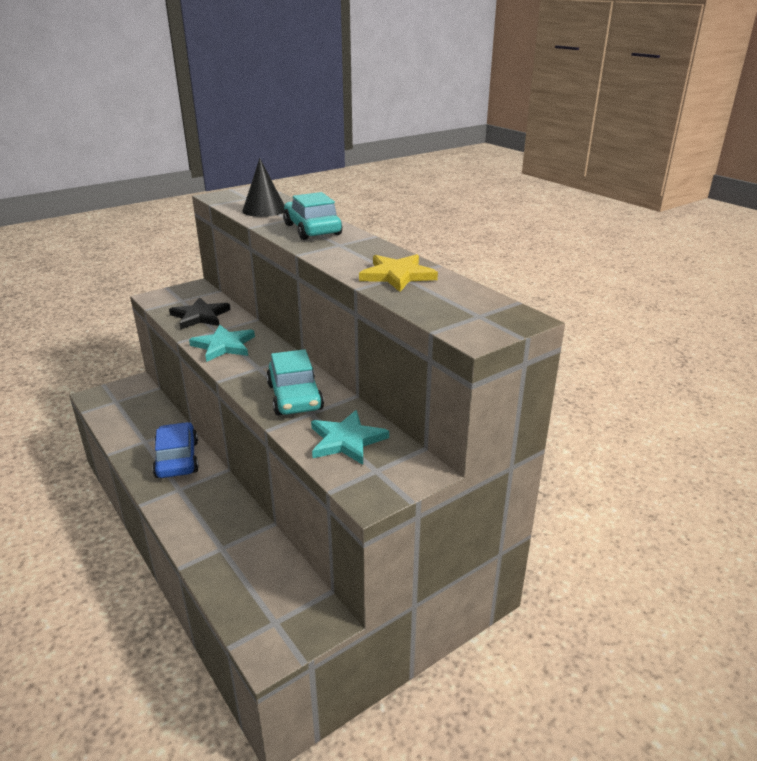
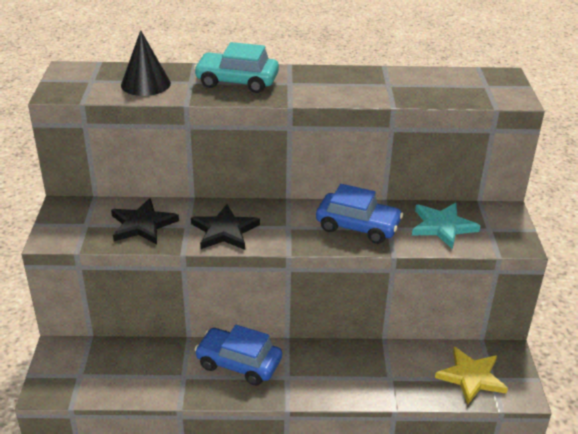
camera: 55 degrees left, 5 degrees up
(224, 345) = (224, 231): turquoise star -> black star
(294, 397) = (358, 226): turquoise car -> blue car
(397, 275) = (386, 85): yellow star -> yellow star (471, 377)

